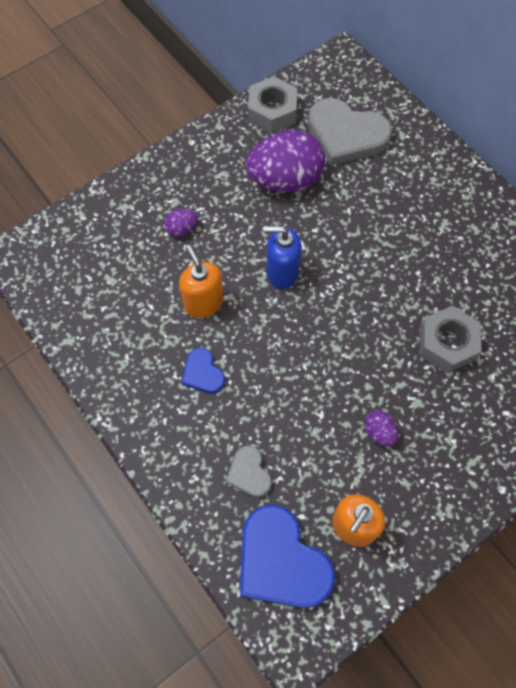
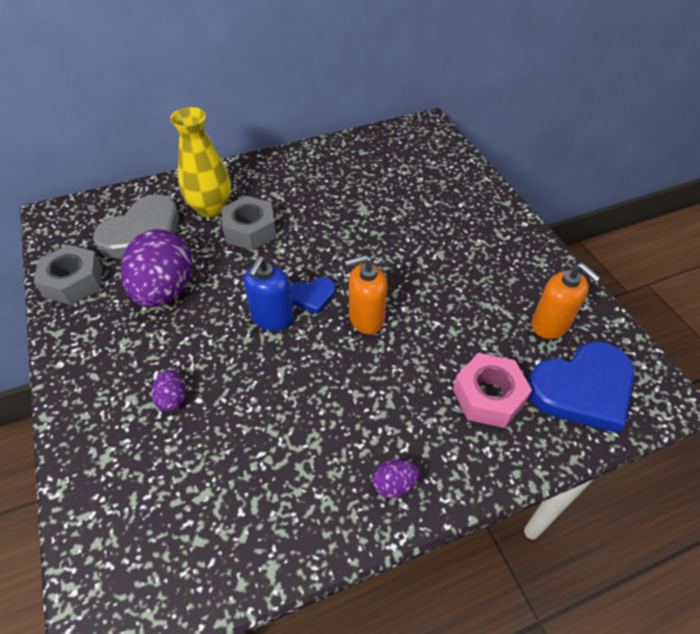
camera: 75 degrees left, 15 degrees down
(203, 303) = (278, 396): orange soap dispenser -> orange soap dispenser (366, 318)
(203, 373) = (365, 415): blue heart -> blue heart (312, 296)
(249, 473) = (488, 396): grey heart -> pink nut
(379, 432) = (462, 285): purple egg -> purple egg (394, 485)
(400, 175) = (211, 208): none -> yellow vase
(447, 344) = (390, 221): grey nut -> grey nut (250, 230)

